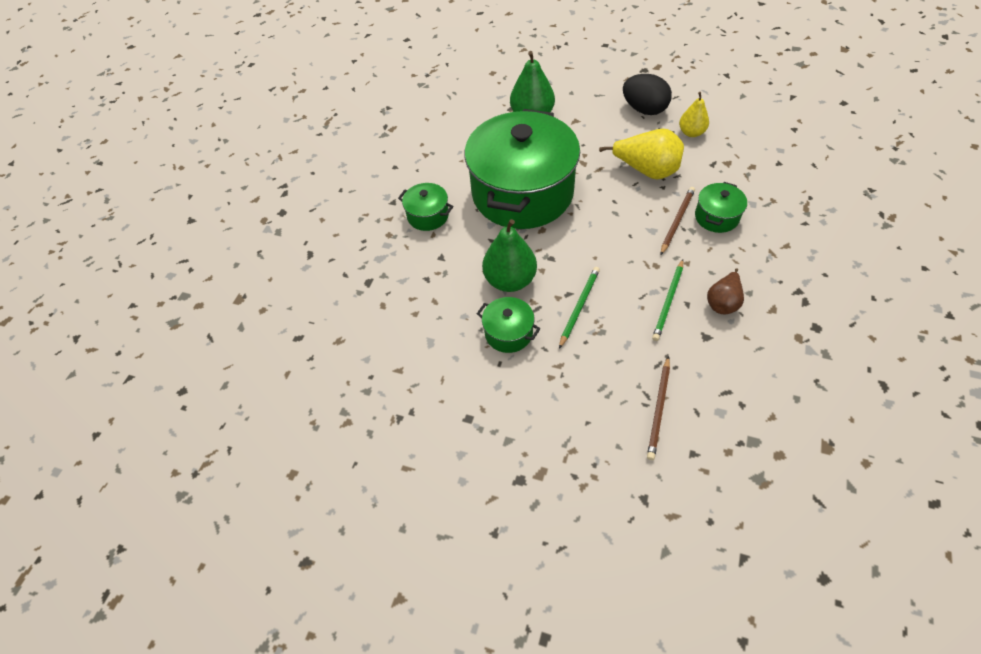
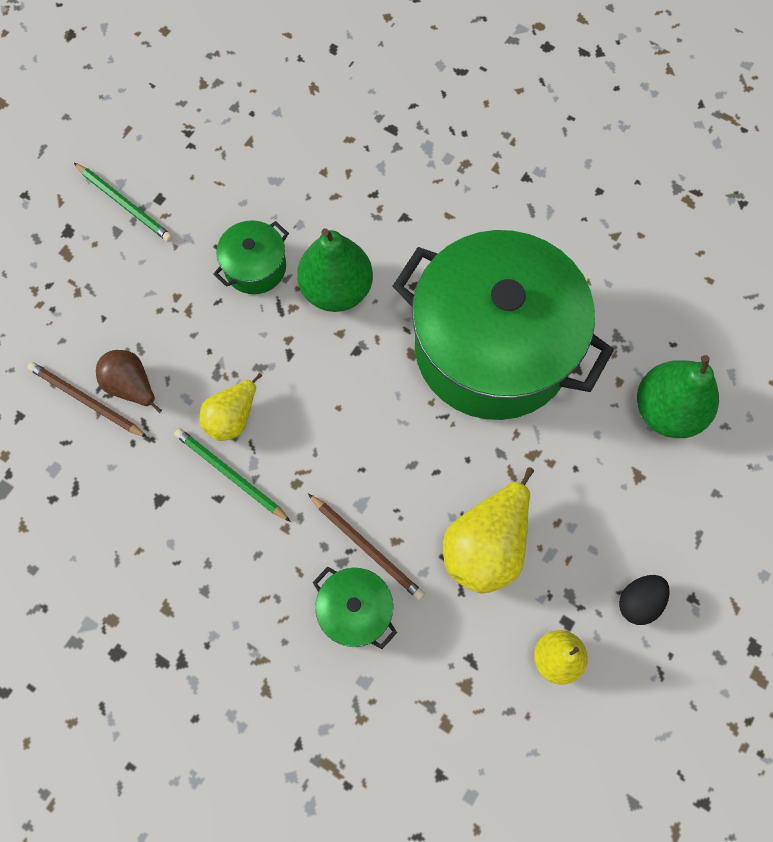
camera: 100 degrees right, 15 degrees up
(428, 215) = (486, 215): green pot -> none
(579, 306) = (264, 360): green pencil -> green pencil (125, 204)
(628, 312) = (232, 417): none -> yellow pear
(644, 109) = (638, 602): black egg -> black egg, size x0.61
(723, 302) = (202, 546): brown pear -> brown pear (132, 386)

